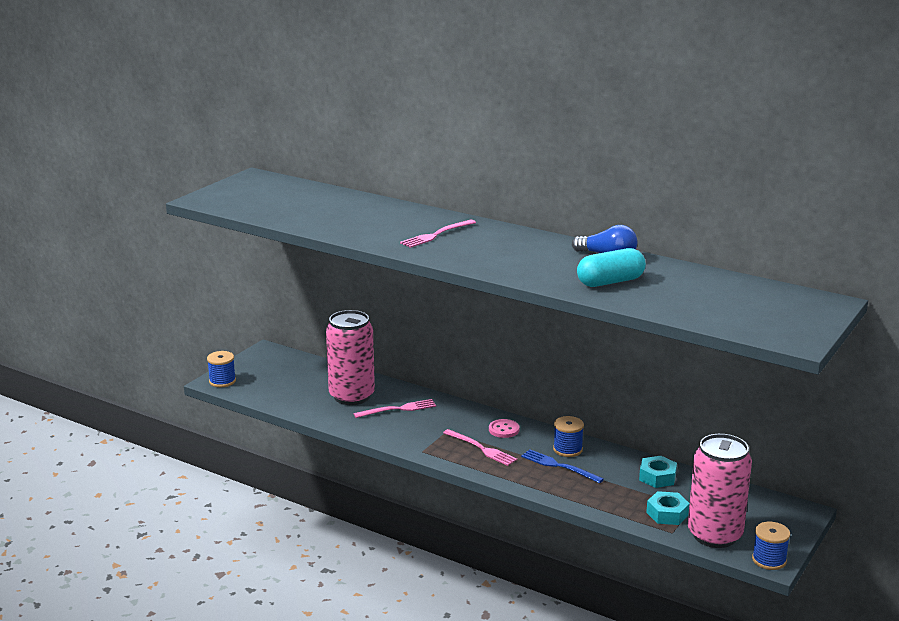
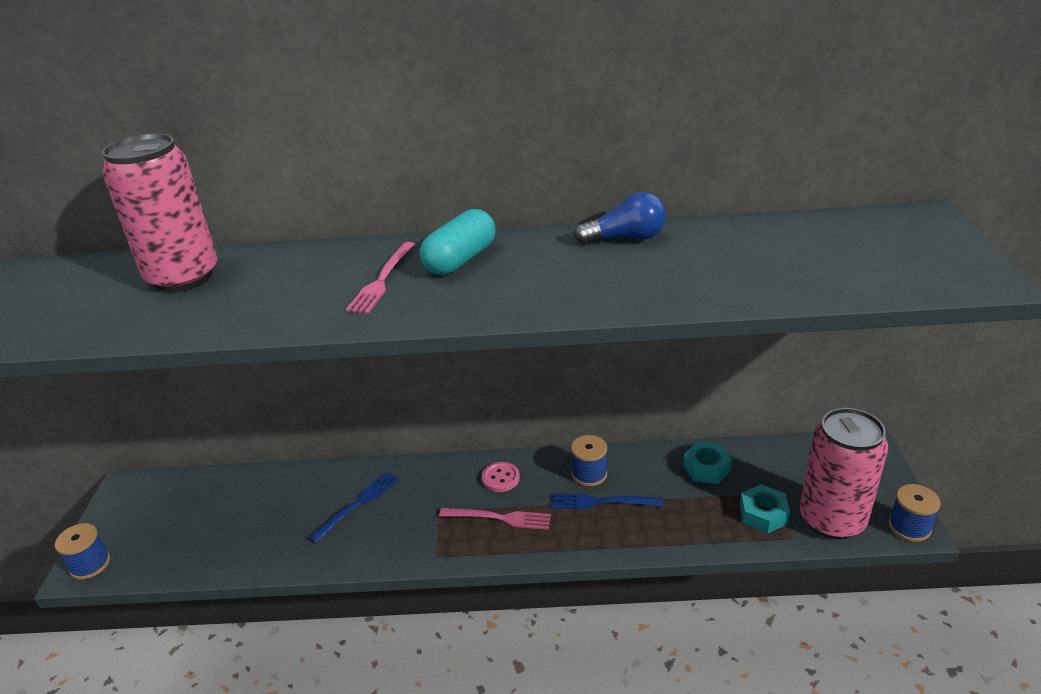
camera: 30 degrees left, 10 degrees up
(351, 396) = (286, 510): pink can -> pink can (183, 277)
(398, 409) = (358, 504): pink fork -> blue fork
(610, 282) = (680, 274): turquoise capsule -> turquoise capsule (460, 260)

